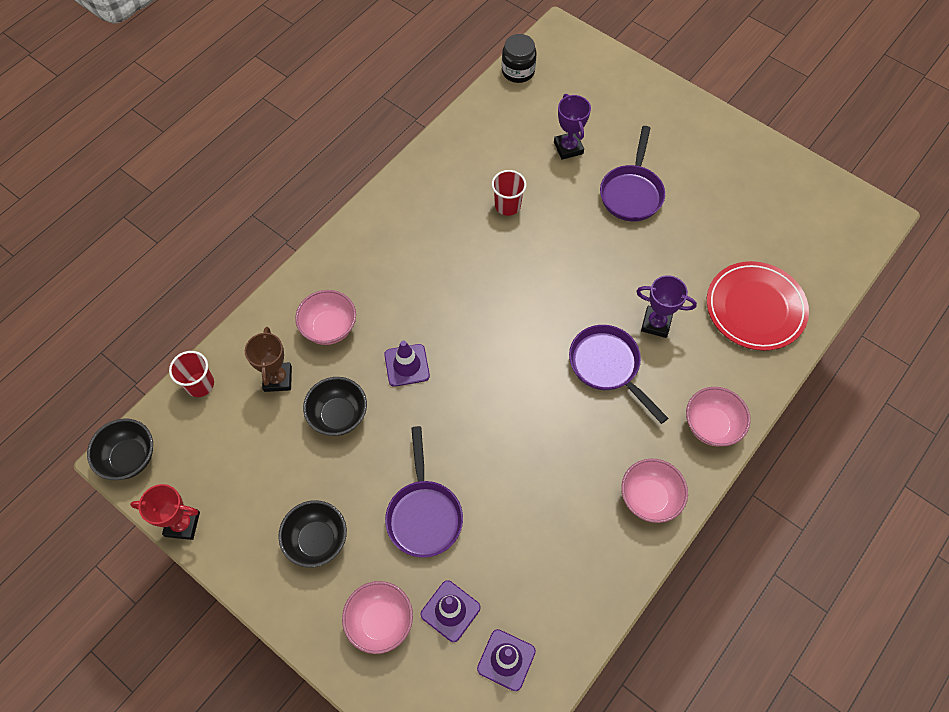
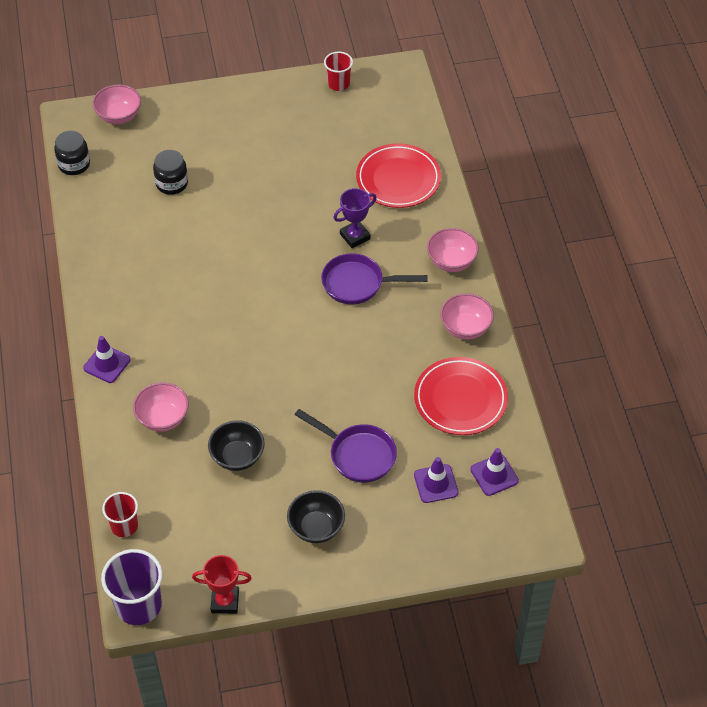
camera: 50 degrees left, 10 degrees down
(129, 458) = (138, 605): black bowl -> purple cup
(182, 524) = (225, 602): red trophy -> red trophy turned 45 degrees clockwise
(278, 379) = (171, 475): brown trophy -> none
(380, 621) = (406, 527): pink bowl -> pink bowl (119, 116)
(407, 365) = (240, 392): purple traffic cone -> purple traffic cone (107, 364)
(507, 205) = (179, 250): red cup -> red cup (338, 84)
(565, 558) = (460, 399): none -> red plate
(568, 148) = (172, 183): purple trophy -> black jar
(632, 193) = (246, 176): purple pan -> none

